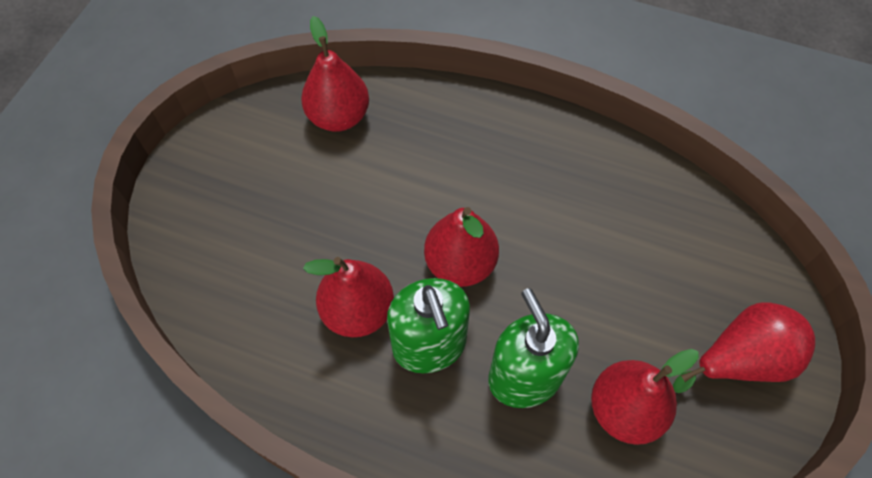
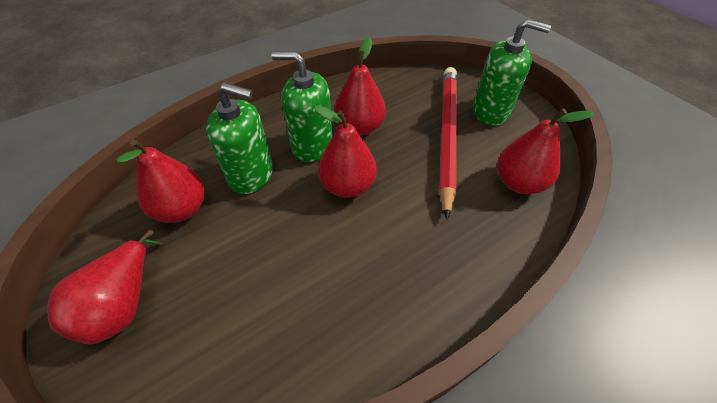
camera: 125 degrees right, 10 degrees down
(228, 183) = (491, 111): none -> green soap dispenser
(307, 209) = (447, 135): none -> red pencil

